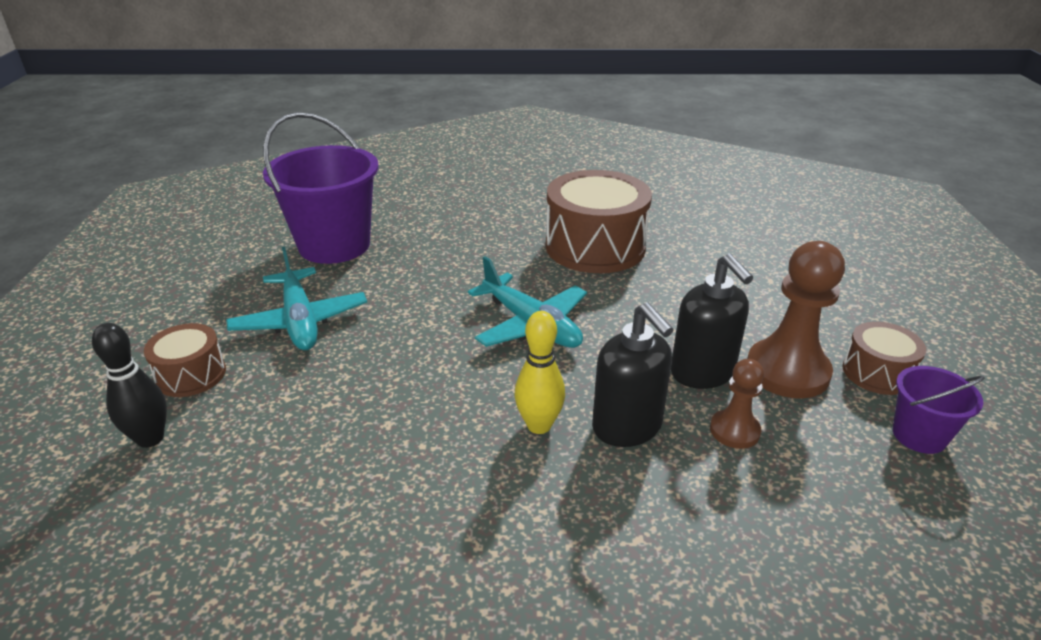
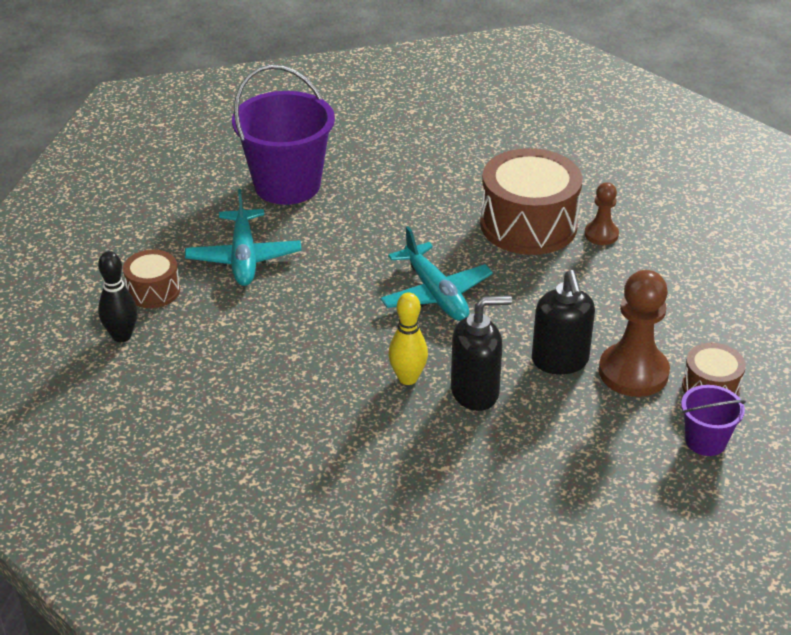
camera: 15 degrees right, 5 degrees up
(627, 427) = (475, 392): black soap dispenser -> black soap dispenser turned 90 degrees counterclockwise
(734, 431) = (558, 410): brown pawn -> brown pawn (601, 234)

